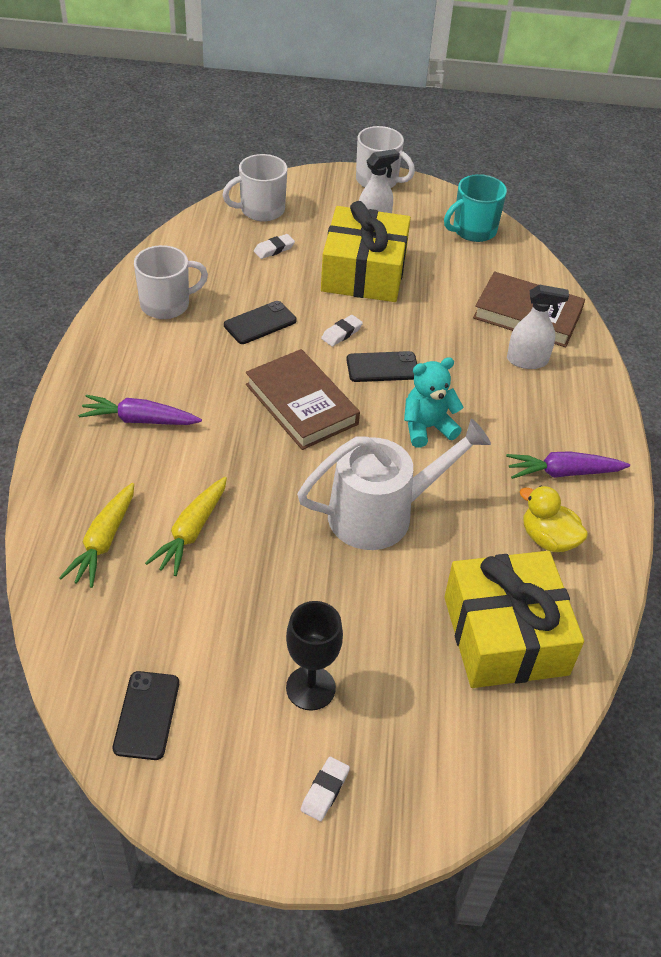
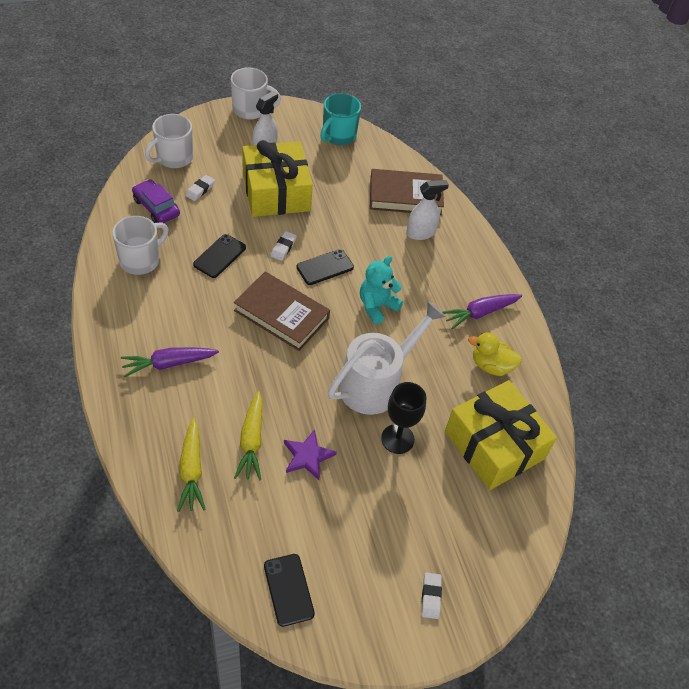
camera: 25 degrees left, 5 degrees up
(213, 255) = (156, 207): none -> purple car
(251, 570) = (307, 456): none -> purple star
(310, 688) = (388, 528): black goblet -> black goblet (397, 439)

